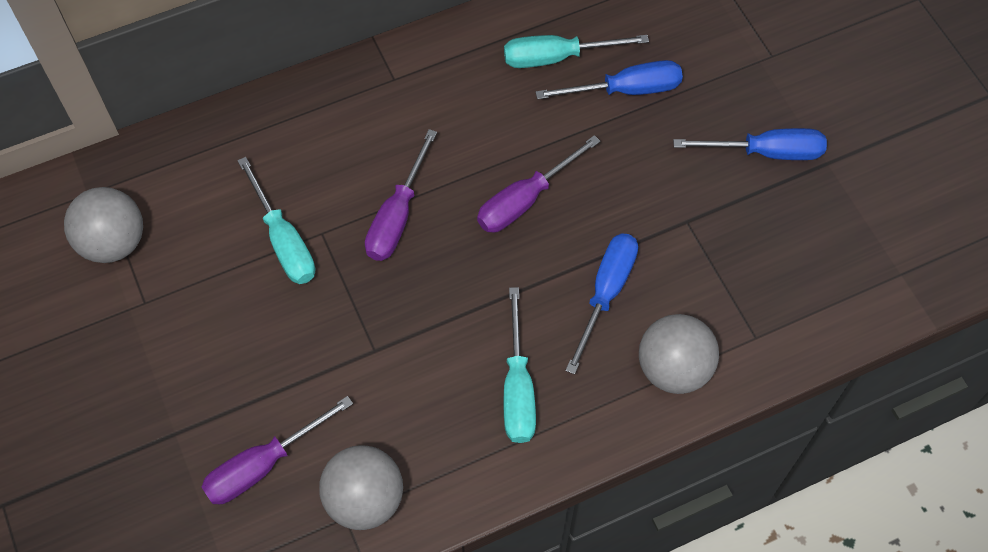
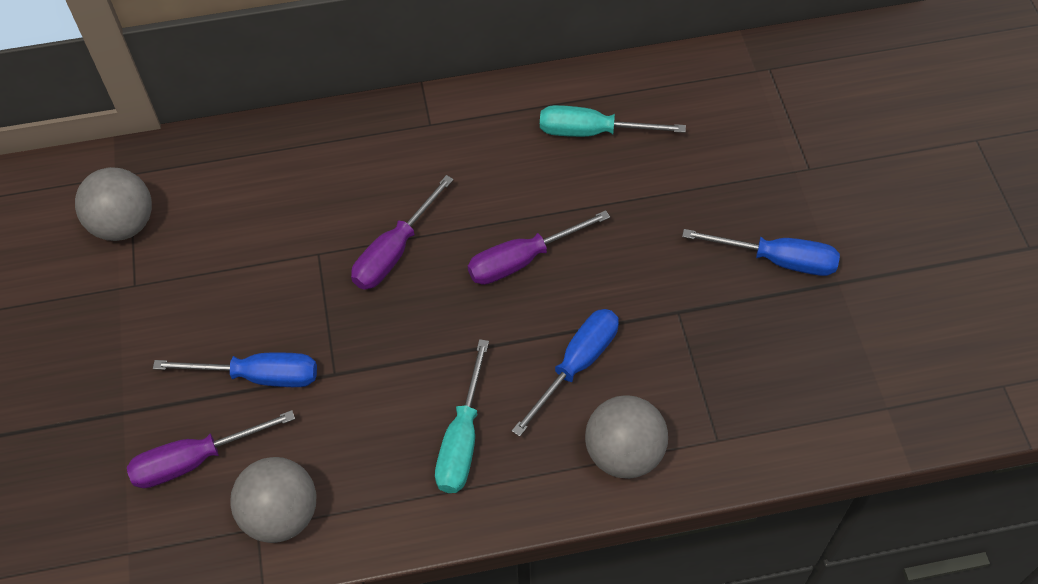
camera: 15 degrees right, 5 degrees down
(284, 240) = (280, 253): turquoise screwdriver -> none
(626, 90) = (652, 175): blue screwdriver -> blue screwdriver (258, 376)

